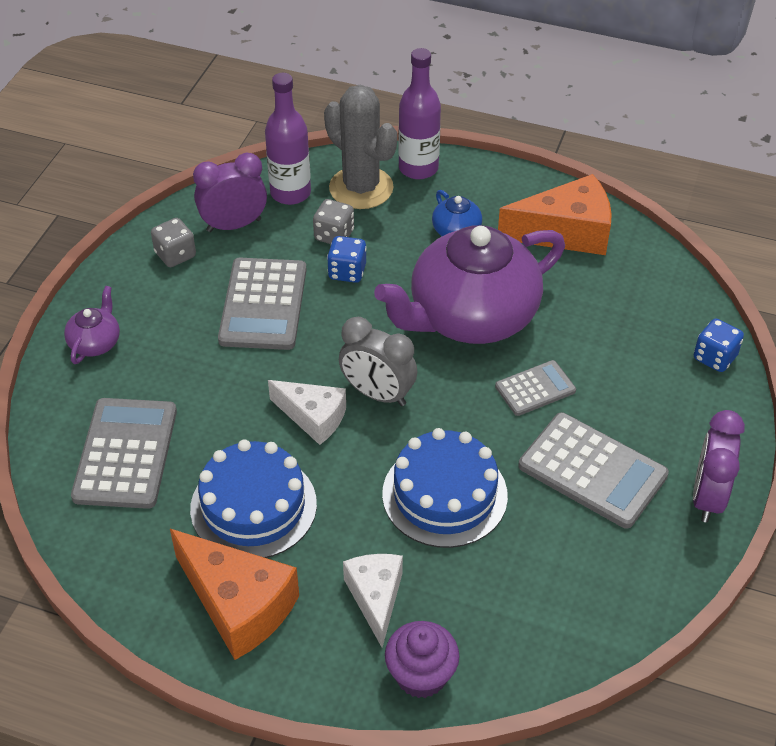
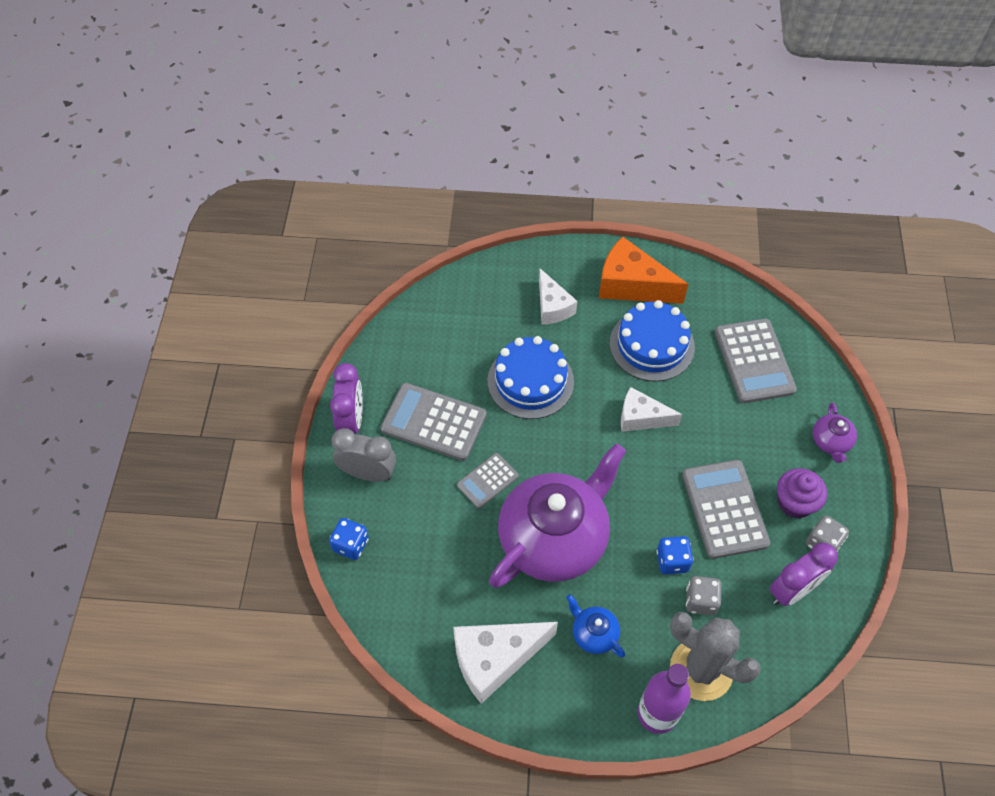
camera: 165 degrees right, 10 degrees up
(290, 193) = (763, 645): purple bottle -> none
(378, 394) = (603, 448): grey clock -> grey clock (368, 473)
(421, 675) = (512, 271): purple cupcake -> purple cupcake (795, 503)
(566, 232) = (495, 659): orange cheese -> white cheese

